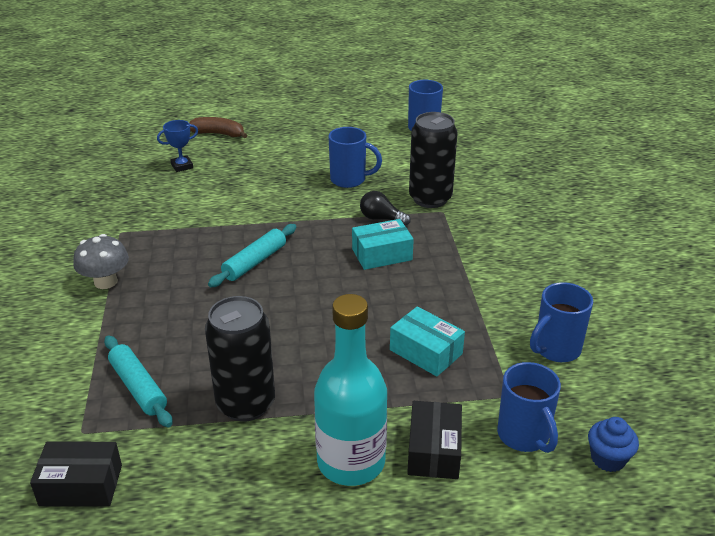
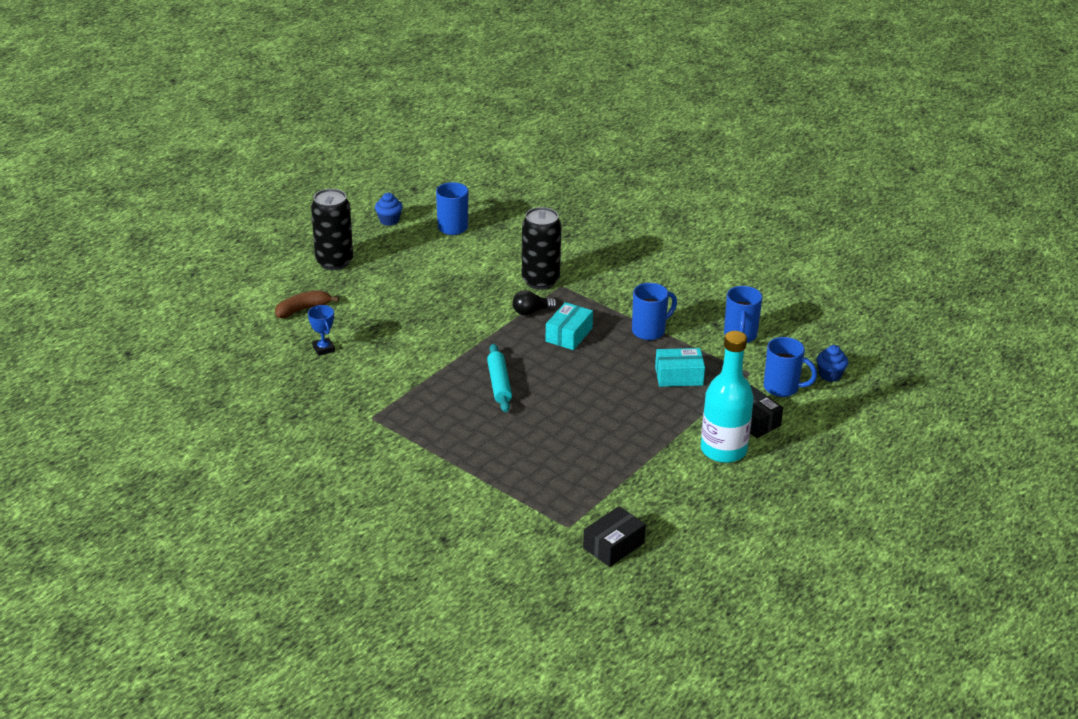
camera: 45 degrees left, 0 degrees up
(106, 282) = (425, 451): grey mushroom -> none
(138, 387) = (558, 488): turquoise rolling pin -> none
(182, 166) = (323, 349): blue trophy -> blue trophy turned 45 degrees counterclockwise
(245, 404) = (630, 459): black can -> black can (334, 262)
(349, 180) = (466, 295): blue mug -> blue mug (649, 331)
(383, 104) = (389, 220): none -> blue cupcake

